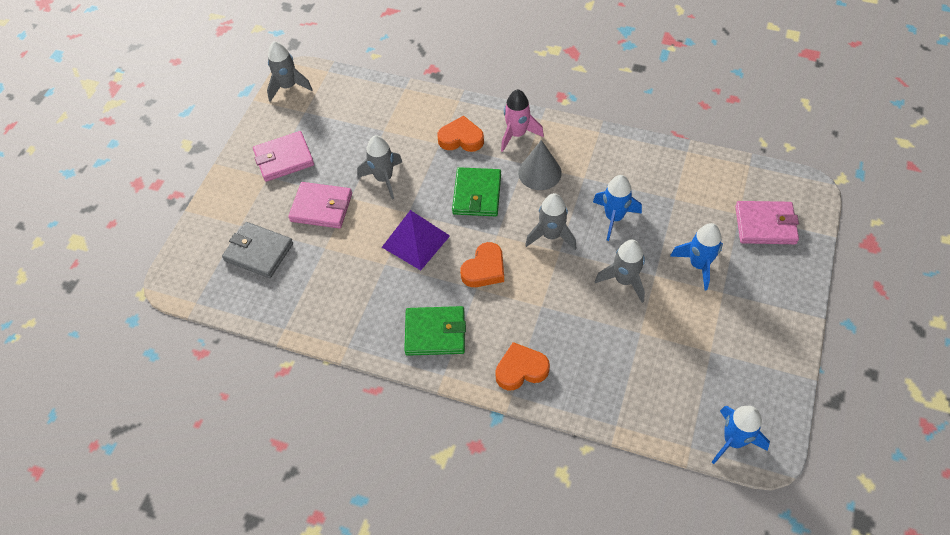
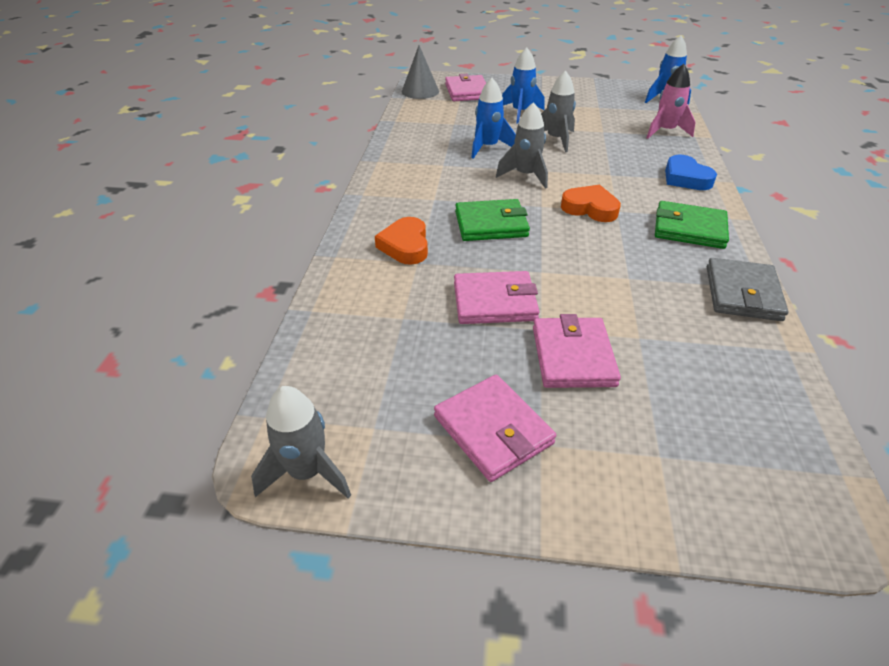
camera: 105 degrees left, 15 degrees down
(259, 252) = (694, 413): grey wallet -> grey wallet (742, 293)
(384, 179) = (494, 301): grey rocket -> pink wallet
(415, 241) = (581, 259): purple pyramid -> none
(435, 332) = (689, 229): green wallet -> green wallet turned 60 degrees counterclockwise
(517, 134) = (390, 207): pink rocket -> pink rocket (665, 131)
(521, 369) = (685, 178): orange heart -> blue heart
(539, 172) = (444, 188): grey cone -> grey cone (420, 91)

